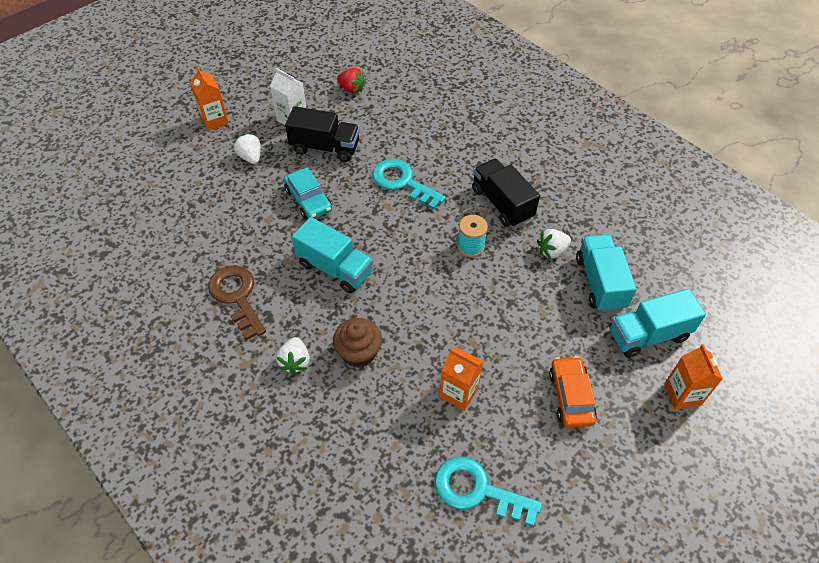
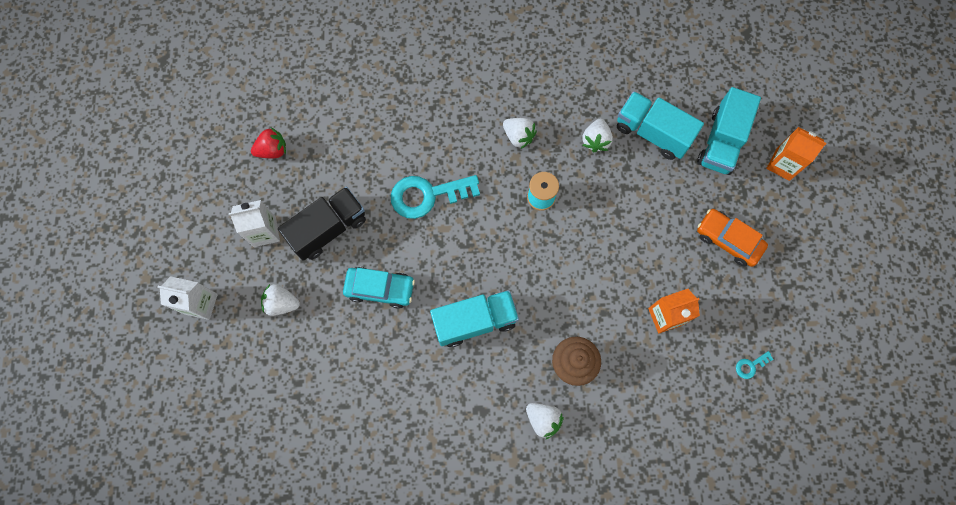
camera: 50 degrees left, 20 degrees up
(214, 120) = (201, 304): orange carton -> white carton
(237, 297) = (439, 423): brown key -> none
(478, 490) = (750, 365): turquoise key -> turquoise key, size x0.42
(502, 203) = (518, 136): black truck -> white strawberry

